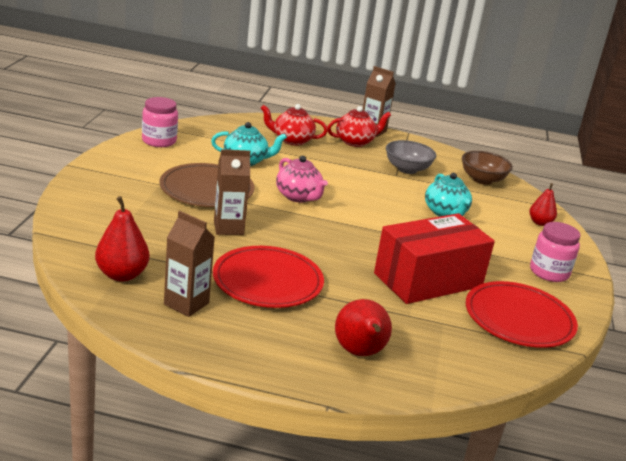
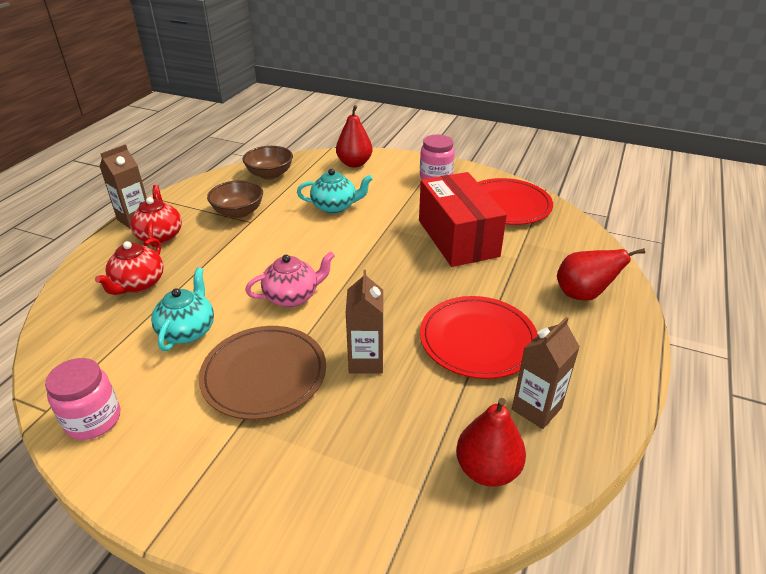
camera: 75 degrees left, 10 degrees up
(407, 169) = (238, 212): grey bowl -> brown bowl
(540, 223) = (354, 163): red pear -> red pear, size x1.55

